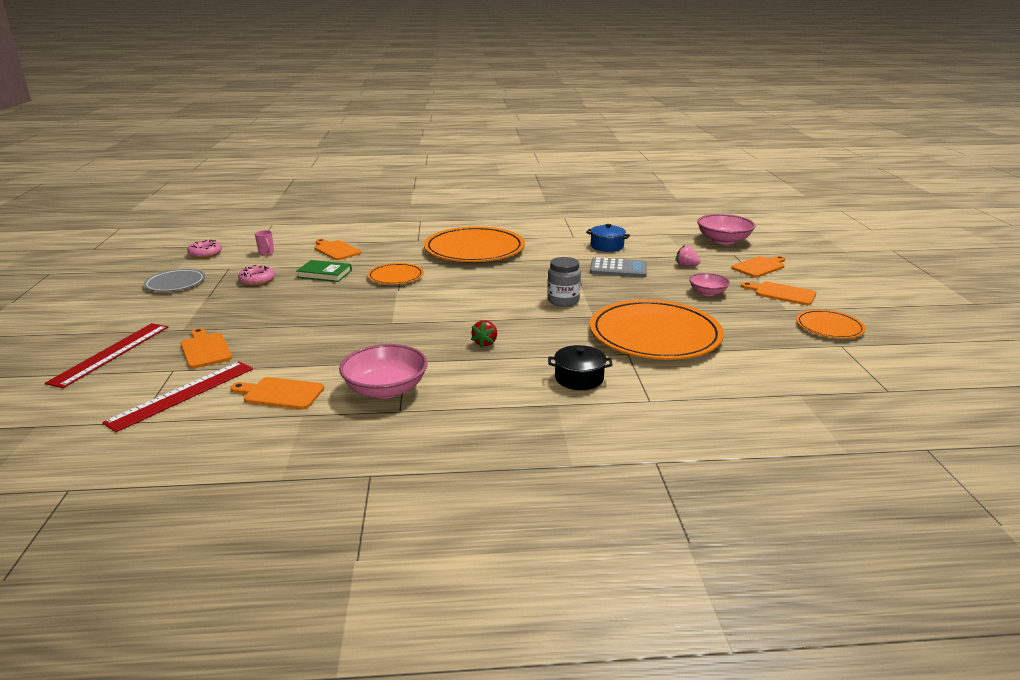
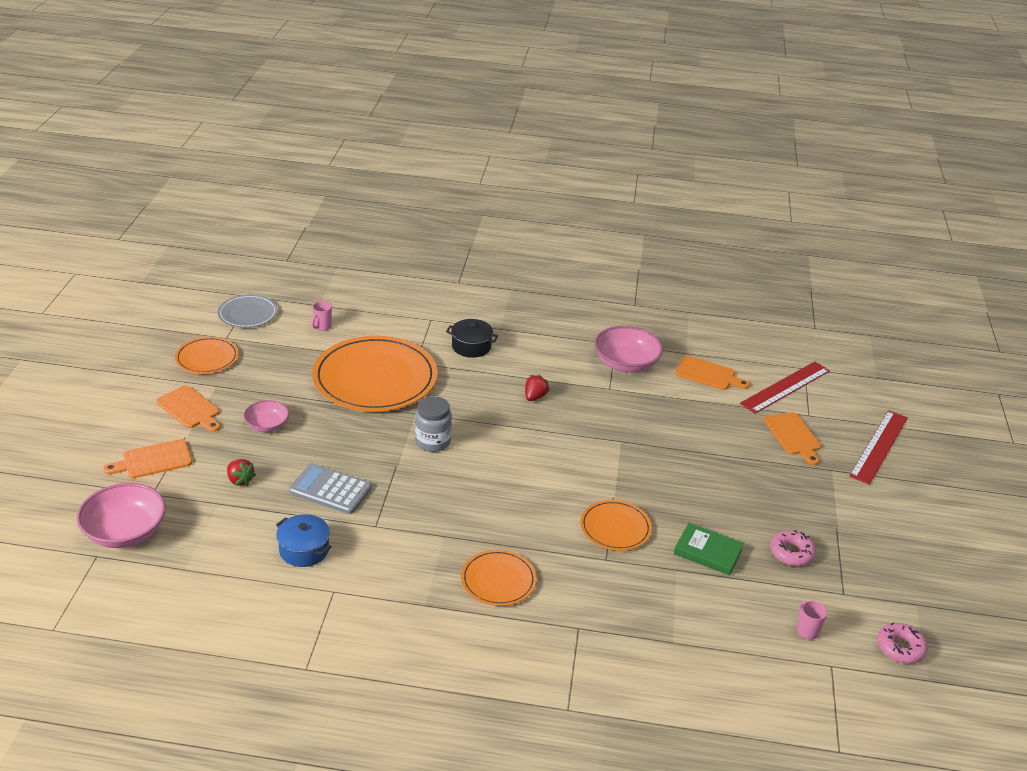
camera: 170 degrees left, 10 degrees up
(175, 283) = (894, 567): grey plate -> grey plate (248, 314)
(336, 250) = (704, 620): orange cutting board -> none
(474, 249) = (498, 580): orange plate -> orange plate, size x0.50
(686, 265) = (240, 480): pink strawberry -> red strawberry
(762, 371) = (322, 327): none -> pink mug

